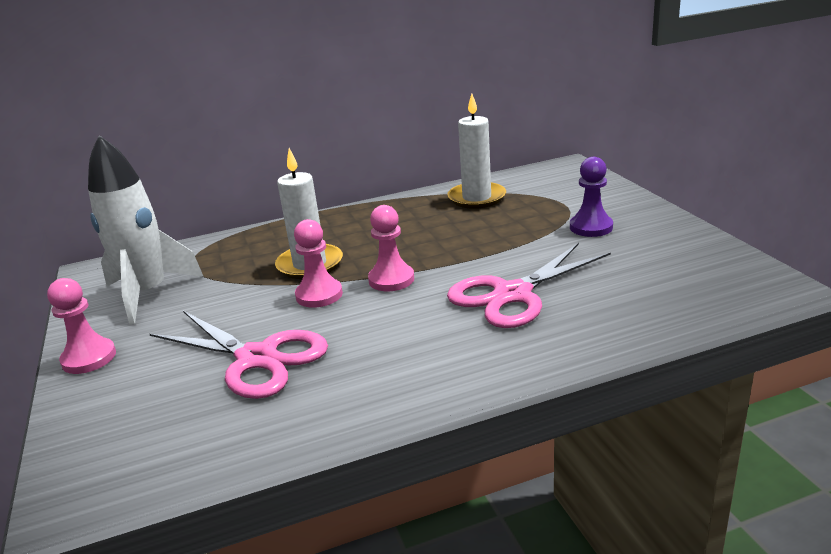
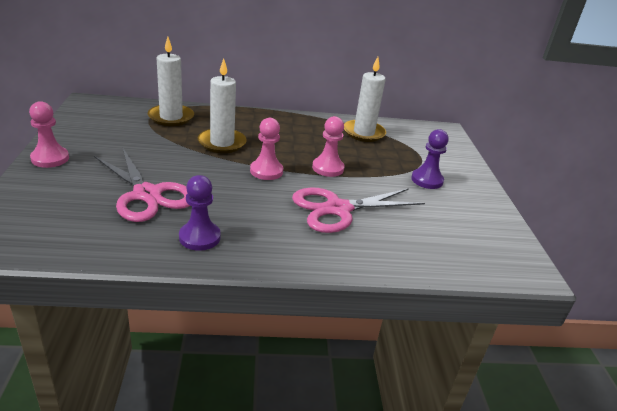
camera: 10 degrees right, 5 degrees up
(148, 294) = (111, 129): white rocket -> none
(220, 255) = (171, 117): none -> white candle
(319, 295) = (213, 166): pink pawn -> pink pawn (328, 168)
(365, 387) = (199, 237): none -> purple pawn

